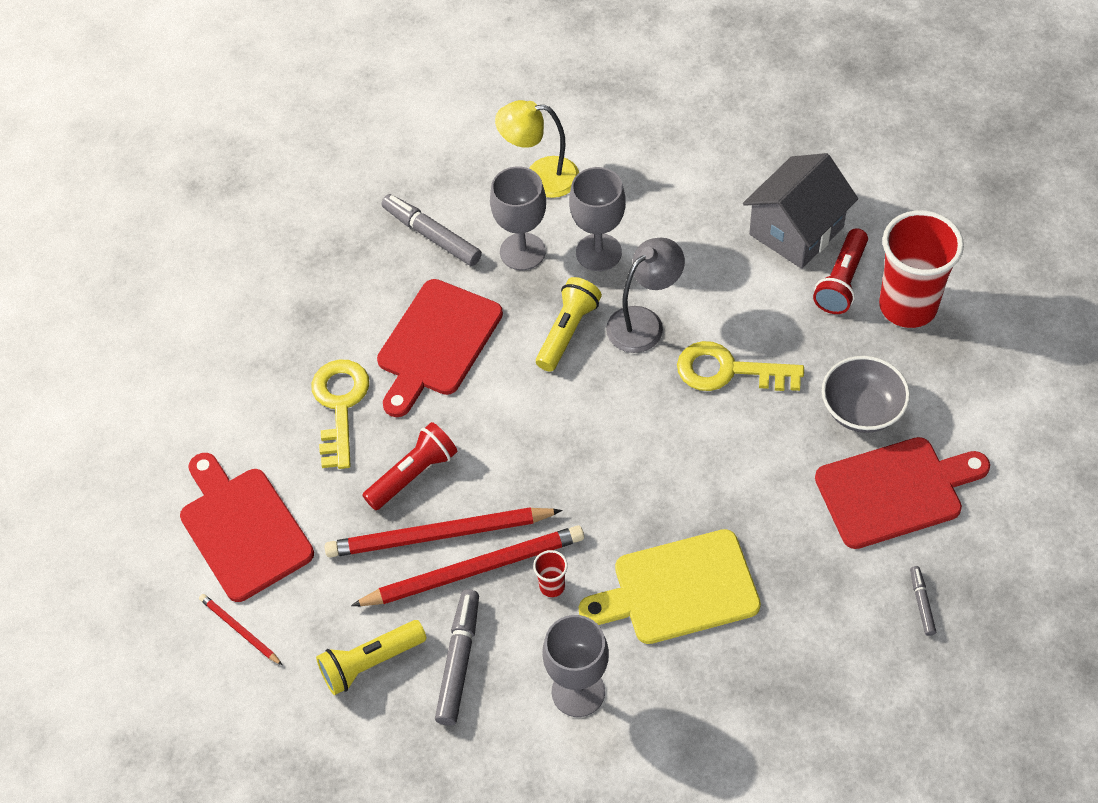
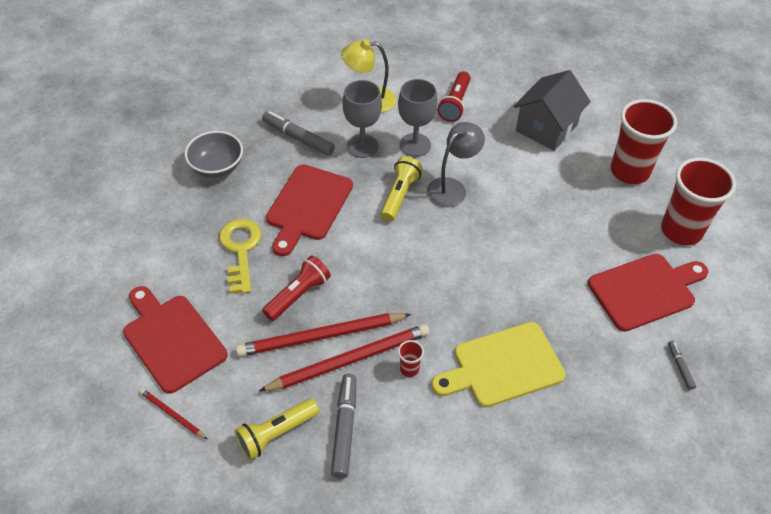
camera: 10 degrees left, 5 degrees down
(578, 691) = (438, 446): grey goblet -> none
(728, 371) = (515, 216): yellow key -> none
(842, 282) = (582, 158): red flashlight -> red flashlight (455, 104)
(861, 410) = (611, 238): grey bowl -> grey bowl (217, 167)
(965, 403) = (681, 231): none -> red cup

